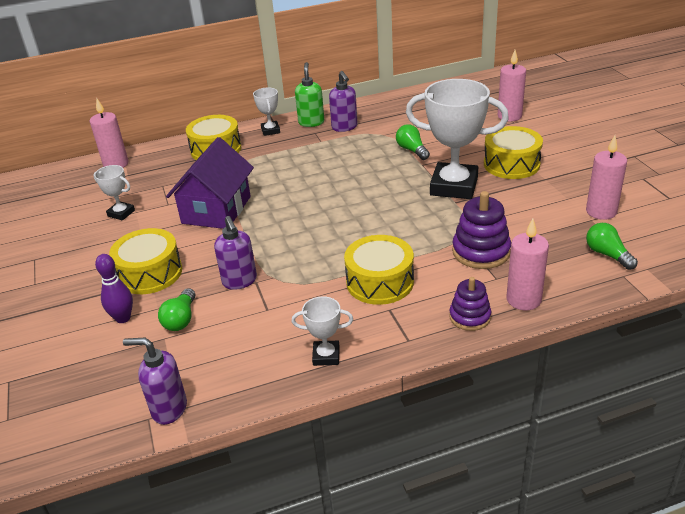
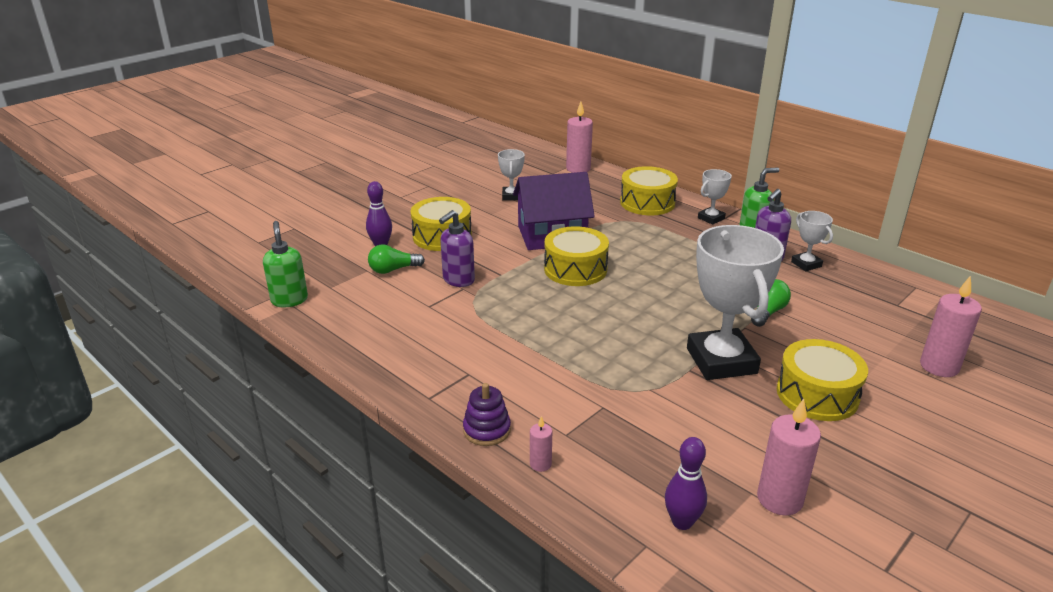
camera: 60 degrees right, 5 degrees down
(169, 409) = (289, 300): purple soap dispenser -> green soap dispenser
(326, 356) = (383, 355): white trophy -> white trophy (806, 264)
(380, 282) = (507, 356): yellow drum -> yellow drum (575, 269)
(481, 251) = (607, 411): purple stacking toy -> none
(523, 299) = (540, 464): pink candle -> pink candle, size x0.51
(607, 254) = (682, 522): green light bulb -> purple bowling pin

